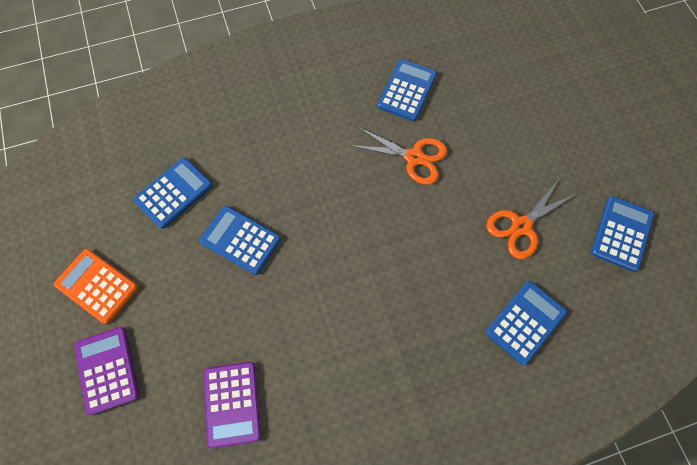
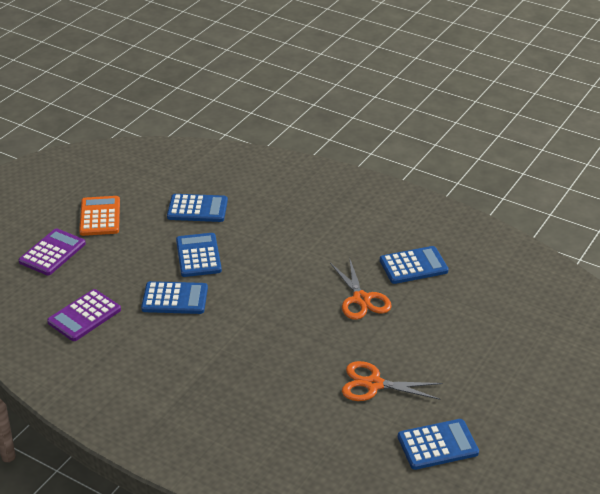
camera: 50 degrees right, 30 degrees down
(525, 322) = (296, 426): blue calculator -> blue calculator (175, 299)

